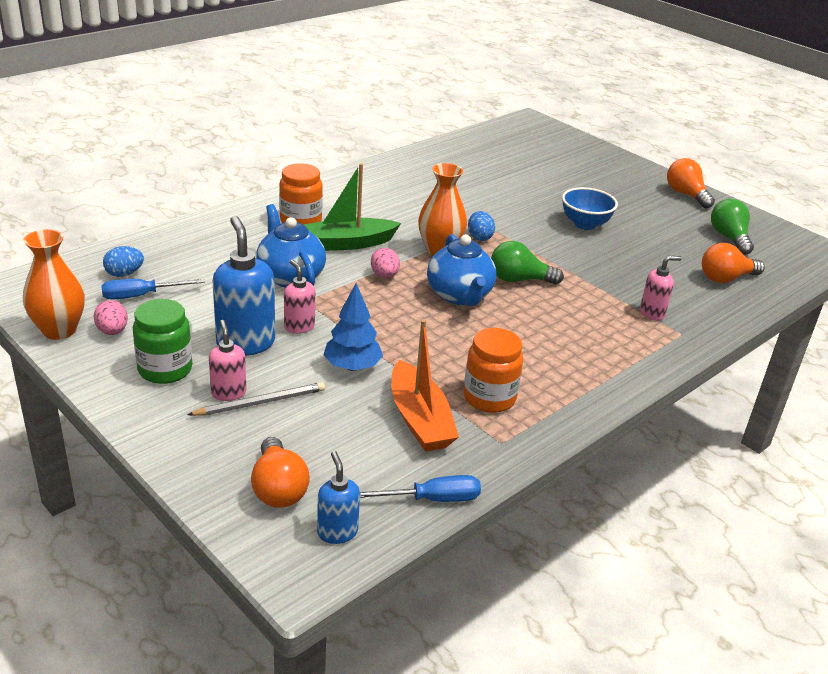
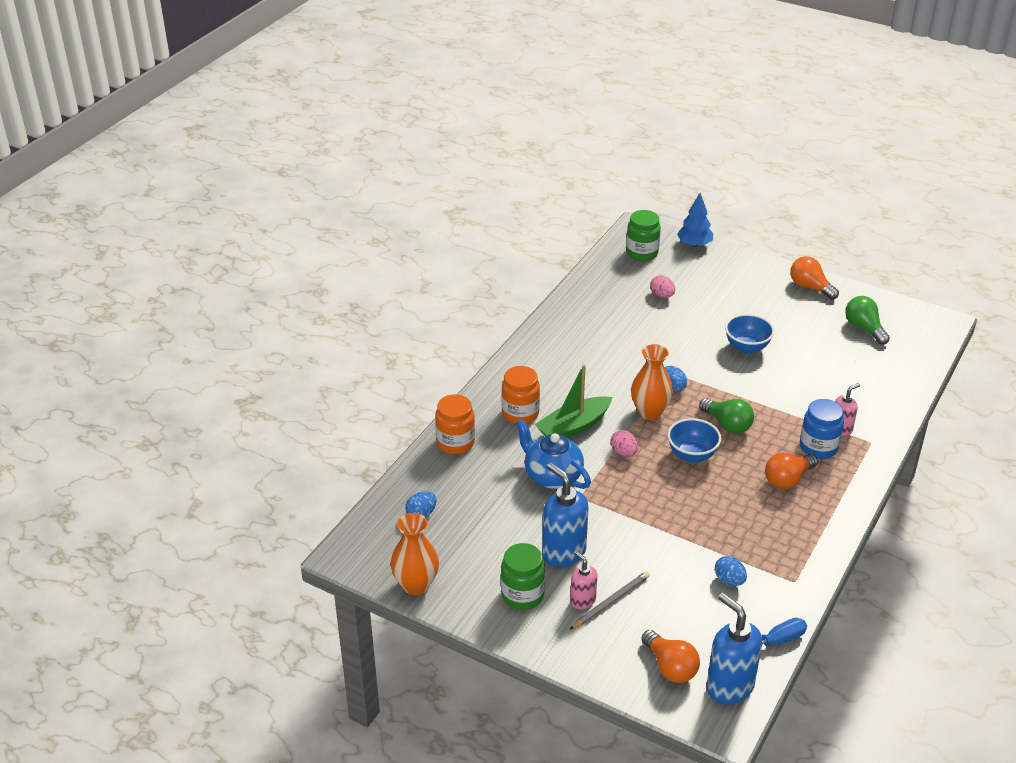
camera: 15 degrees left, 5 degrees up
(112, 331) = (457, 573): pink egg -> pink egg (662, 295)
(141, 296) = (452, 532): blue screwdriver -> none
(299, 327) = (592, 524): pink soap dispenser -> none
(337, 532) = (729, 687): blue soap dispenser -> blue soap dispenser, size x1.79
(352, 366) = (654, 549): blue tree -> blue tree (694, 244)
(419, 419) = (729, 580): orange boat -> blue egg
(459, 295) = (692, 455): blue teapot -> blue bowl
(489, 398) = (766, 546): orange jar -> orange jar (455, 443)
(519, 280) = (727, 424): green light bulb -> green light bulb turned 120 degrees counterclockwise
(522, 136) = (642, 253): none -> green jar
(614, 323) = (818, 447): none -> blue jar
(726, 278) = (879, 374): orange light bulb -> orange light bulb (787, 479)

